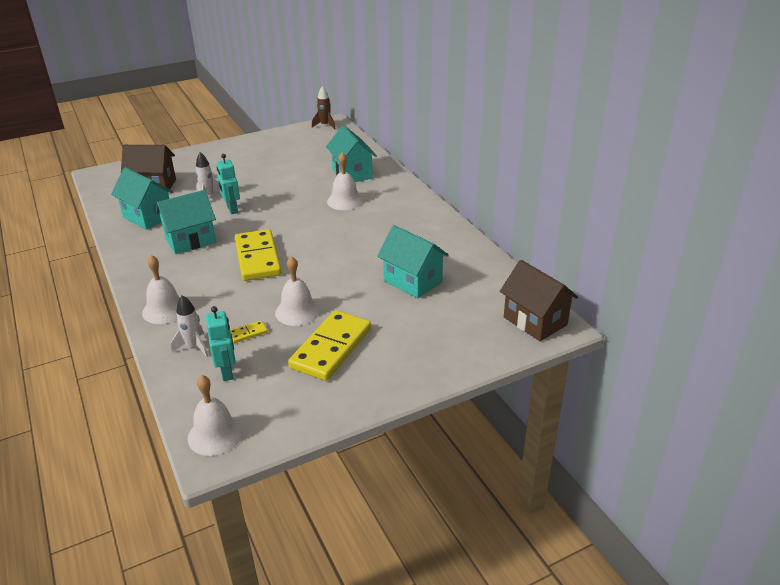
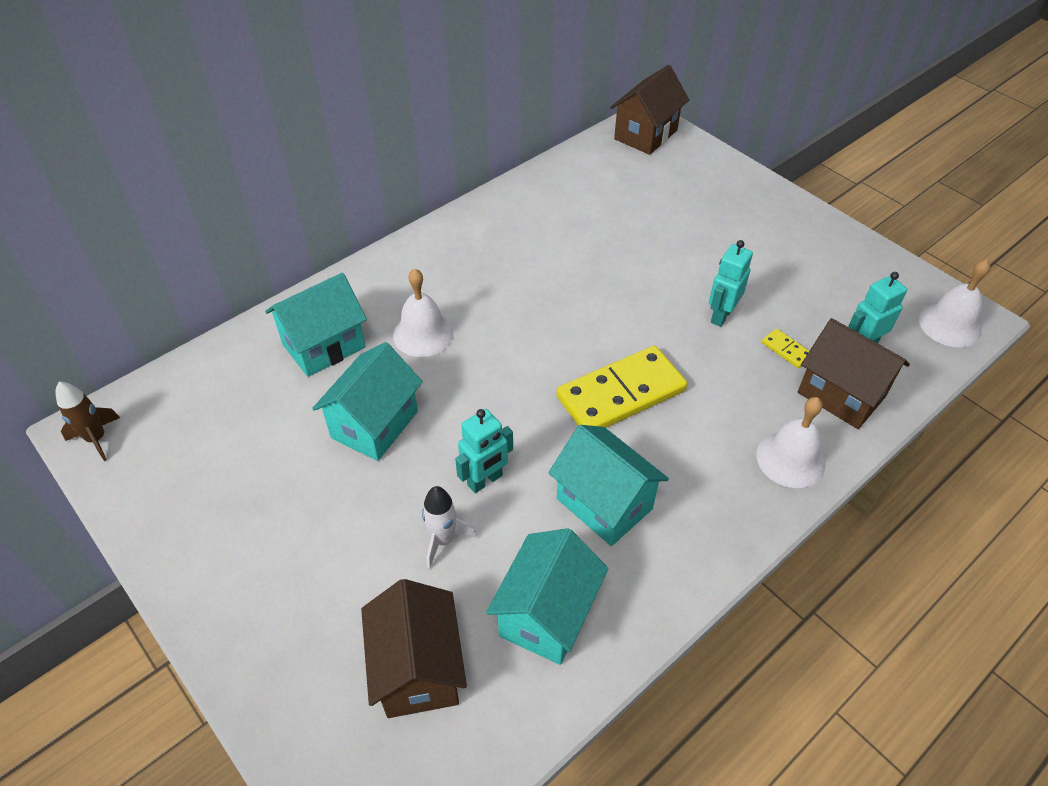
camera: 105 degrees left, 15 degrees up
(194, 347) = (841, 394): white rocket -> brown house
(297, 311) = (721, 315): white bell -> turquoise robot
(331, 348) = (770, 270): yellow domino -> none
(412, 281) = (613, 228): turquoise house -> turquoise house (374, 424)

